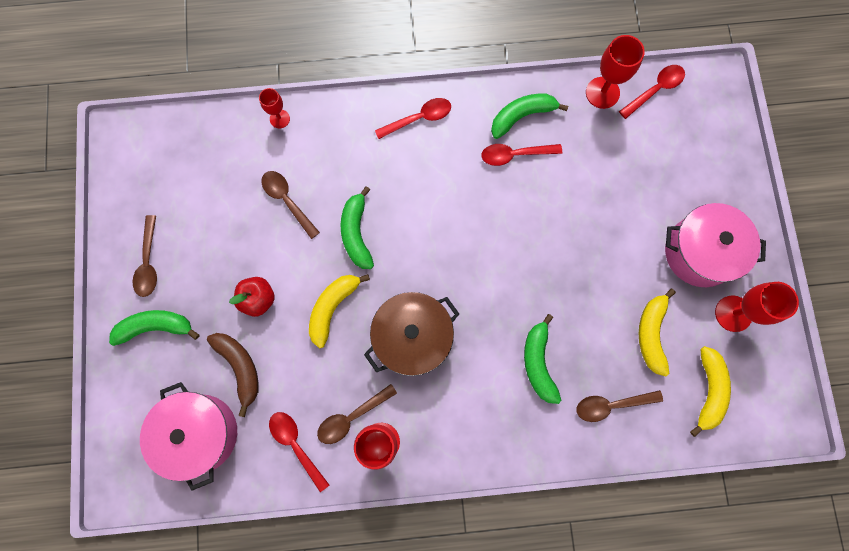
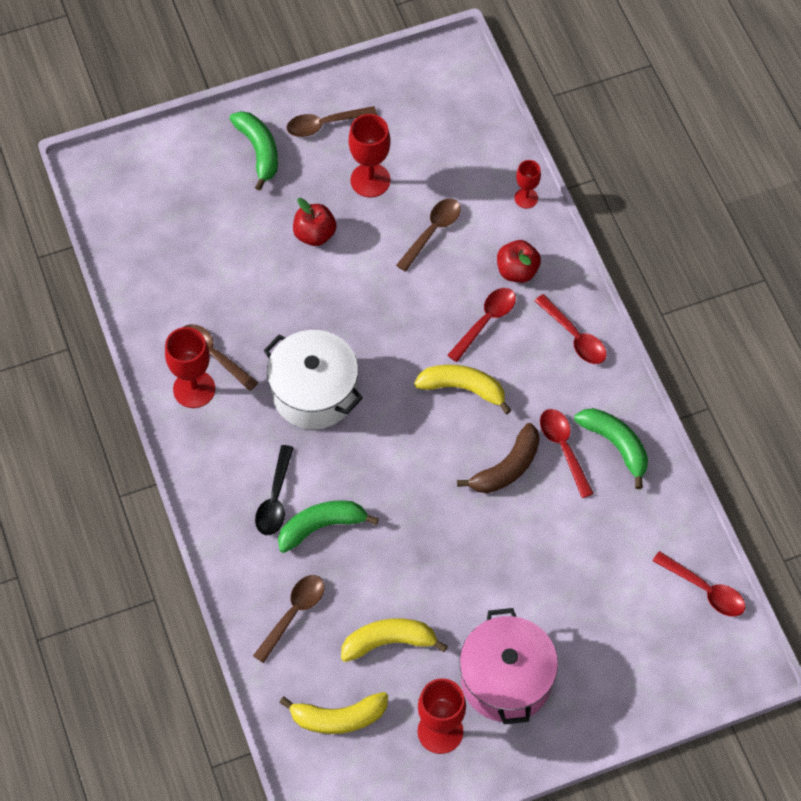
camera: 75 degrees right, 15 degrees down
(200, 433) = (161, 221): pink pot -> none
(240, 367) = (238, 238): brown banana -> brown banana (507, 468)
(296, 445) = (171, 311): red spoon -> red spoon (486, 321)
(332, 307) = (325, 306): yellow banana -> yellow banana (463, 388)
(346, 145) = (517, 271): none -> red apple
(356, 233) = (416, 308): green banana -> none
(412, 338) = (314, 392): brown pot -> white pot
(504, 395) = (275, 499): none -> black spoon
(602, 93) = (679, 529): red goblet -> red goblet (370, 180)
(611, 405) = (293, 613): brown spoon -> brown spoon turned 60 degrees clockwise

